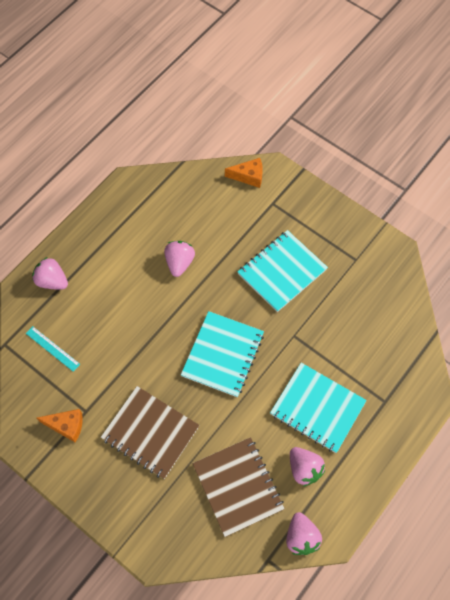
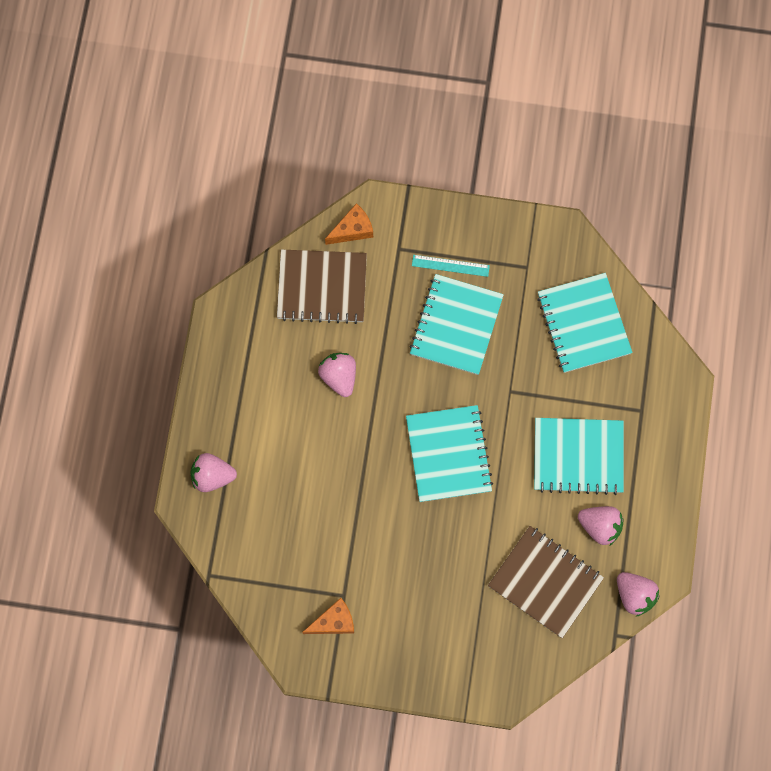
camera: 30 degrees left, 10 degrees up
(52, 348) = (264, 550): turquoise ruler -> turquoise ruler (450, 265)
(150, 433) = (424, 579): brown notebook -> brown notebook (322, 287)
(375, 318) = (583, 324): none -> turquoise notebook

